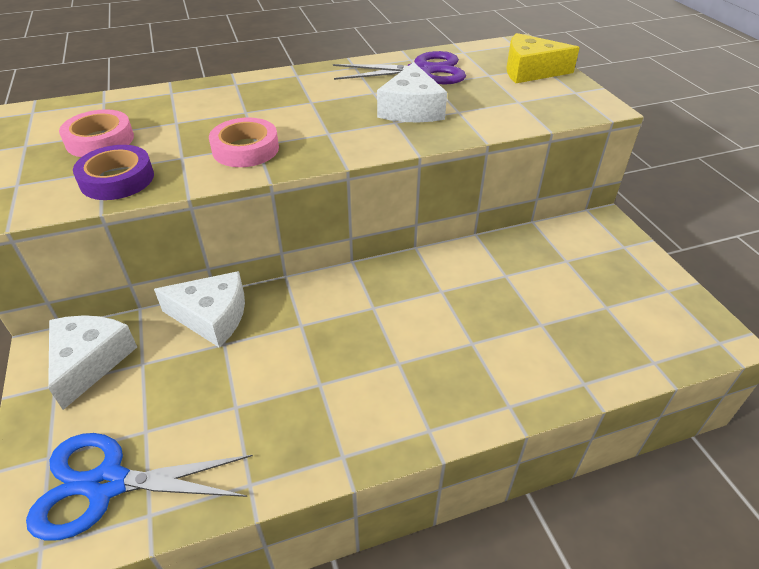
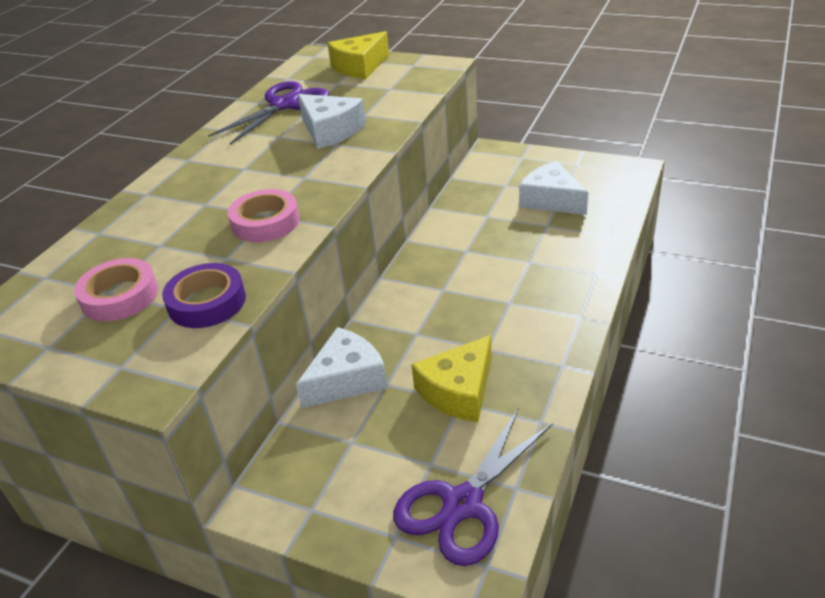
camera: 45 degrees left, 5 degrees down
(90, 362) = (309, 476): white cheese -> white cheese (551, 200)
(107, 484) = (463, 504): blue scissors -> purple scissors
(248, 397) = (459, 391): none -> yellow cheese

